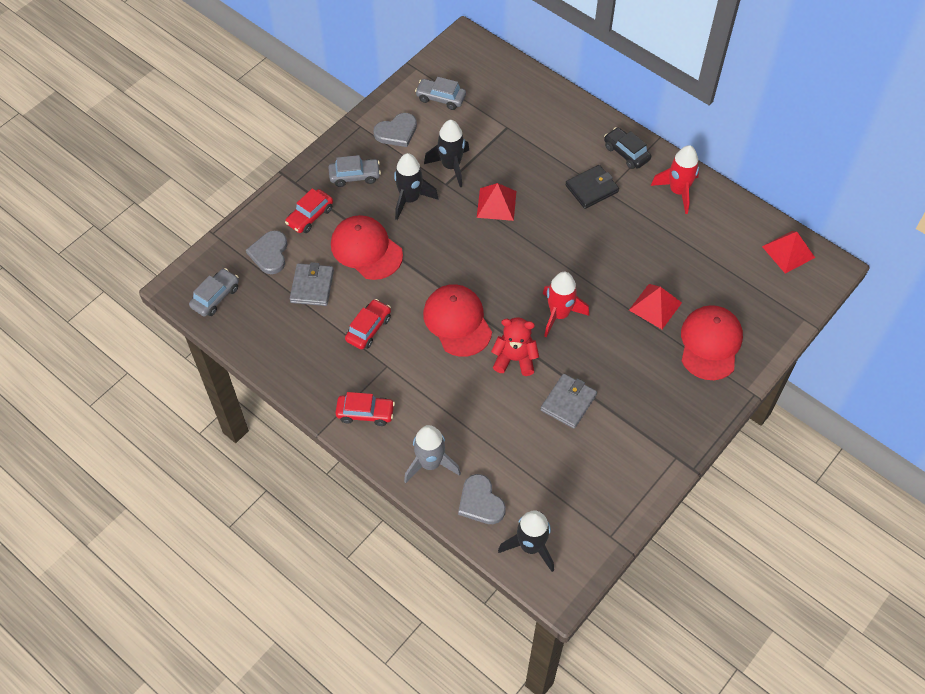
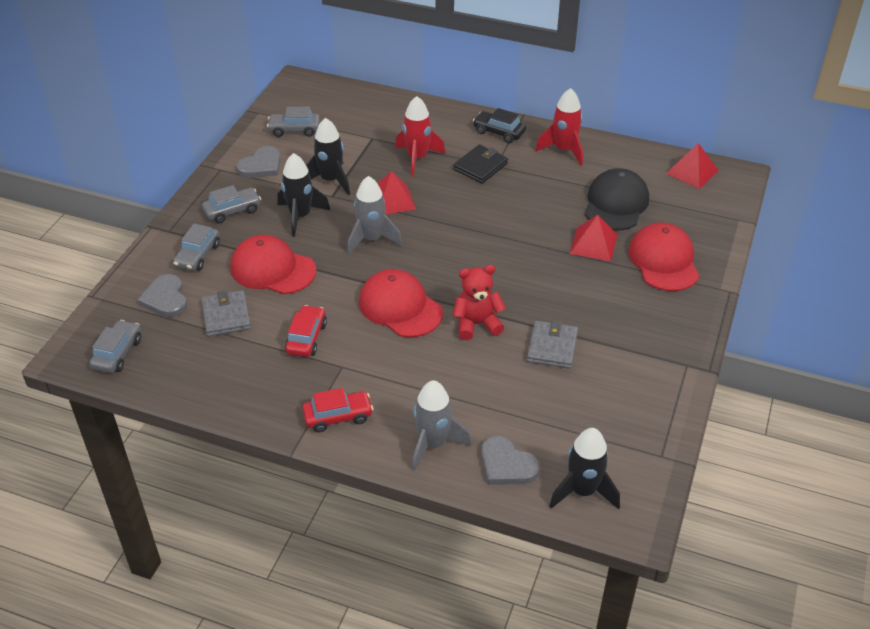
camera: 20 degrees left, 15 degrees down
(310, 216) = (198, 255): red car -> grey car
(461, 242) = (371, 239): none -> grey rocket
(559, 314) = (502, 274): red rocket -> red rocket (417, 158)
(697, 268) = (616, 204): none -> black cap

